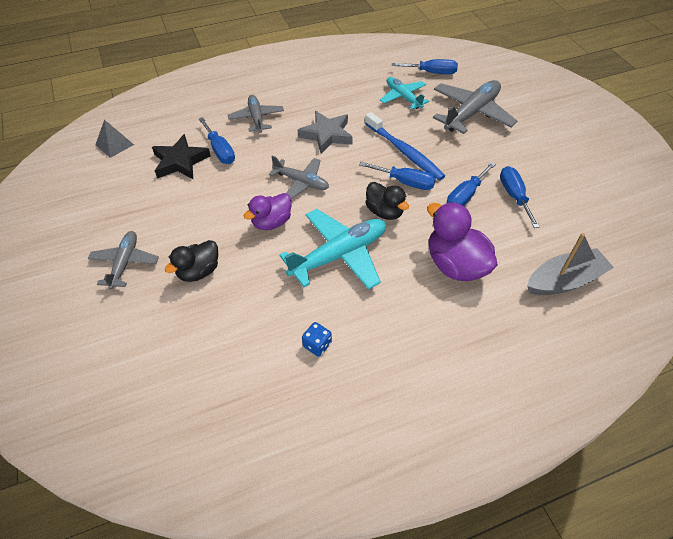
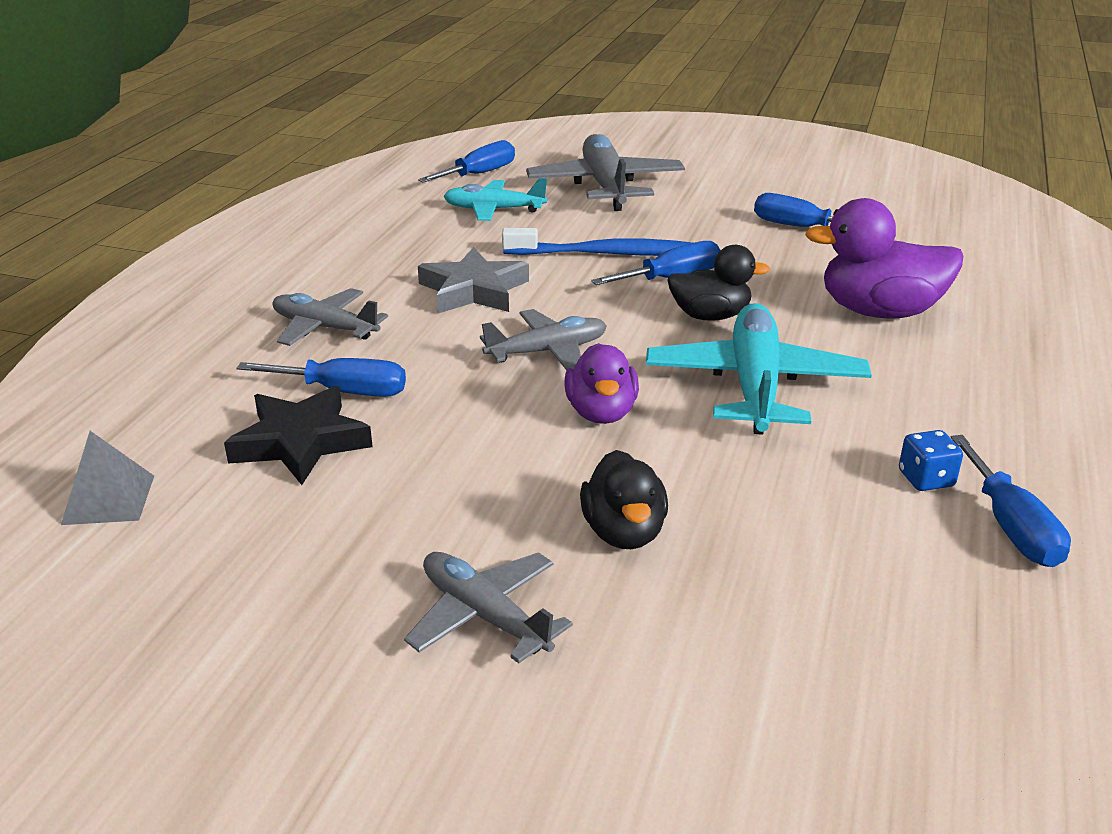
camera: 50 degrees left, 20 degrees down
(465, 196) = (757, 253): blue screwdriver -> blue screwdriver (1010, 526)
(564, 281) = (983, 261): grey boat -> none

